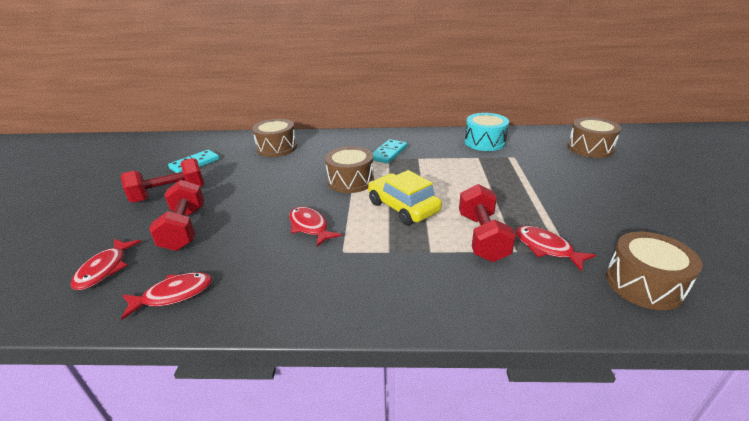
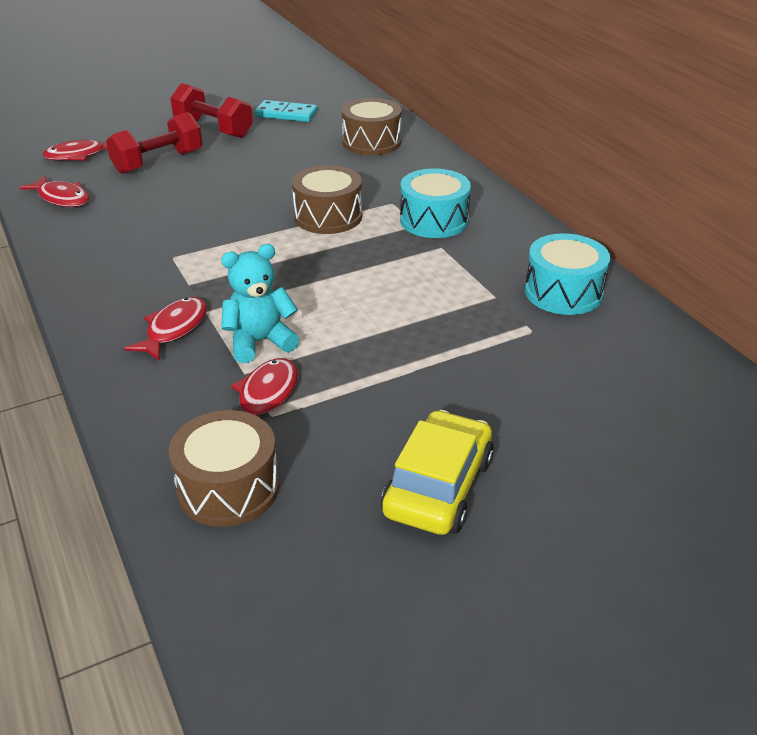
camera: 60 degrees right, 5 degrees up
(310, 227) = (205, 224): red fish -> red fish (174, 329)
(388, 153) = (434, 220): turquoise domino -> turquoise drum
(403, 207) = (290, 269): yellow car -> yellow car (438, 487)
(482, 237) = (260, 342): red dumbbell -> turquoise teddy bear
(590, 148) = (663, 412): brown drum -> none

